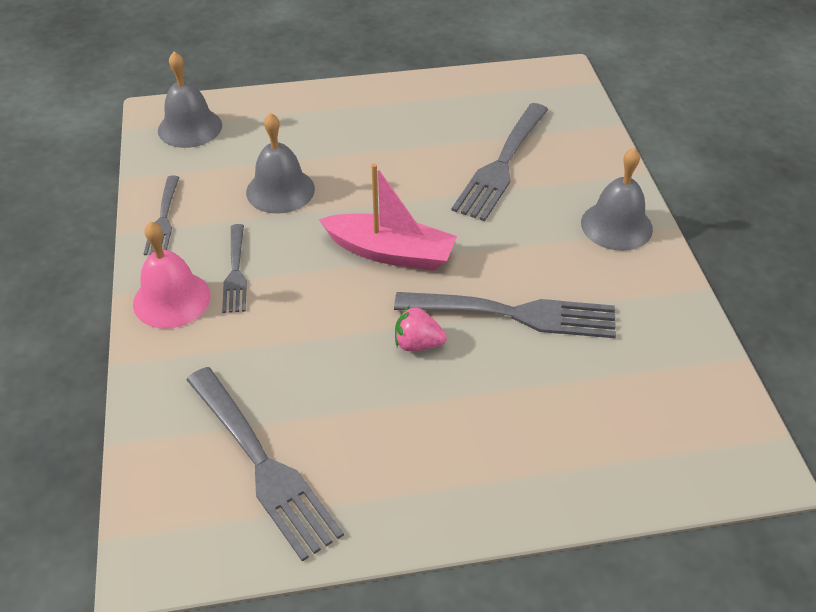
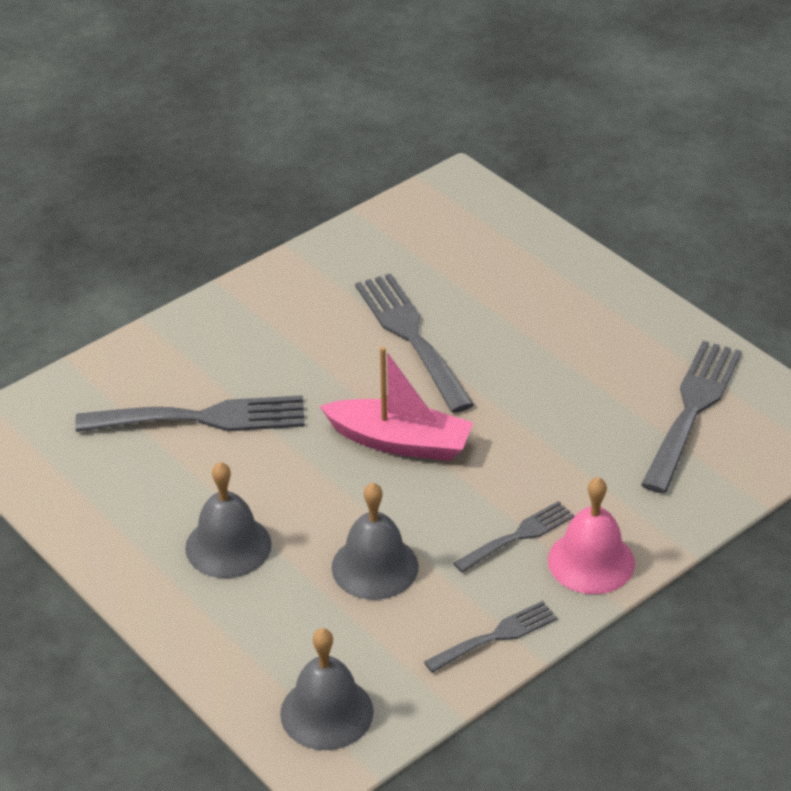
camera: 120 degrees left, 5 degrees down
(390, 252) = (400, 442): pink boat -> pink boat turned 120 degrees clockwise
(417, 344) = (496, 379): pink strawberry -> none
(616, 225) = (241, 314): grey bell -> grey bell (228, 546)

